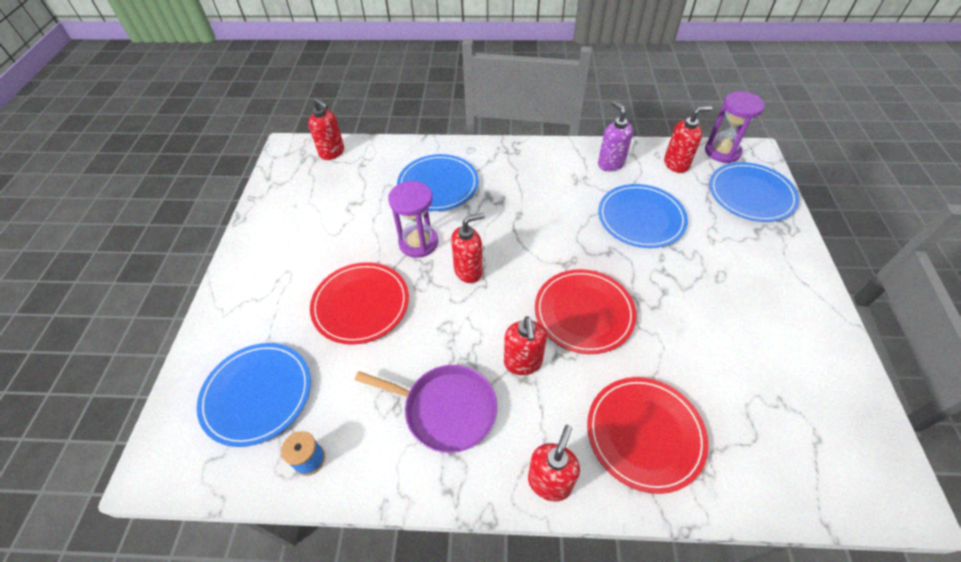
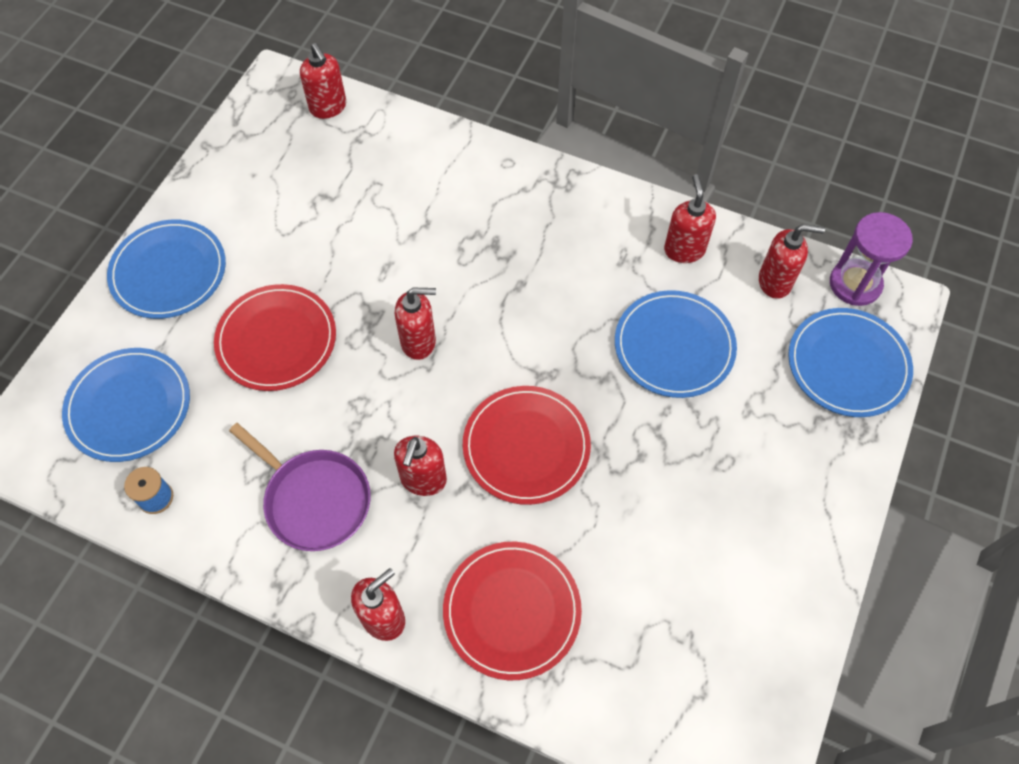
camera: 20 degrees right, 10 degrees up
(418, 243) = (377, 281): purple hourglass -> none
(438, 185) = (439, 205): blue plate -> blue plate (169, 272)
(610, 164) = (684, 250): purple soap dispenser -> red soap dispenser

